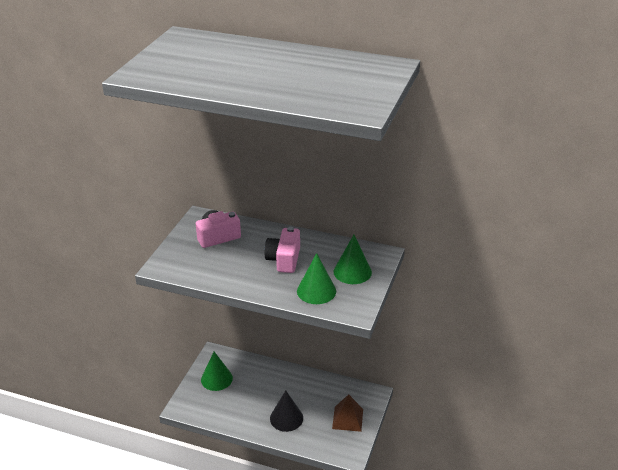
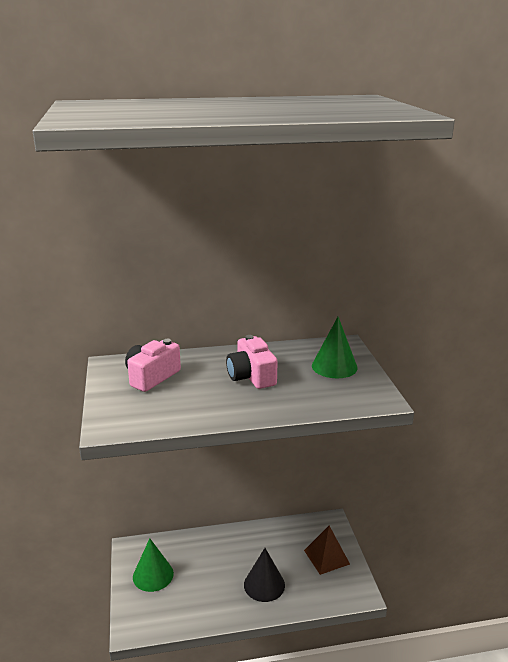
camera: 30 degrees left, 10 degrees down
(316, 291) = (319, 394): green cone -> none

